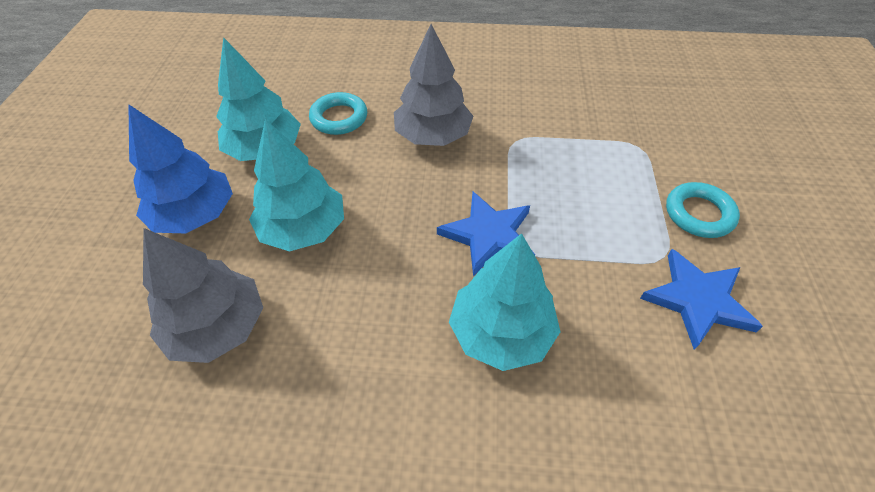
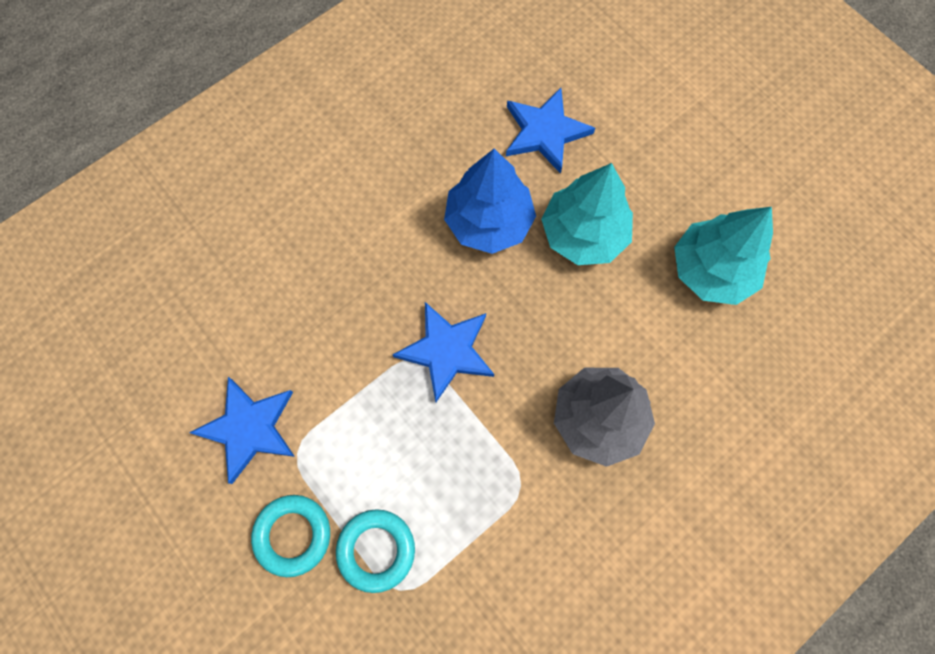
camera: 135 degrees right, 20 degrees up
(195, 215) = (671, 175): blue tree -> blue tree (489, 221)
(218, 327) = (545, 132): grey tree -> blue star
(339, 118) = (703, 361): turquoise ring -> turquoise ring (376, 550)
(501, 332) = (369, 280): turquoise tree -> none

